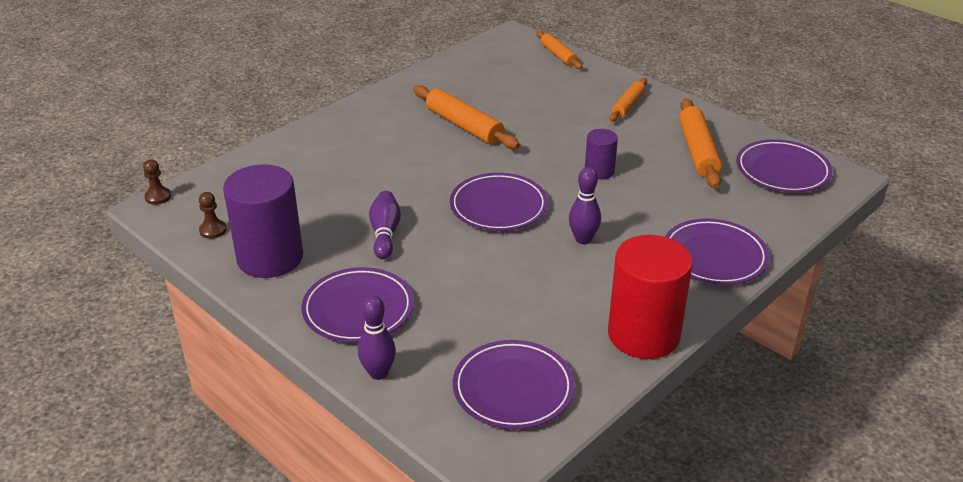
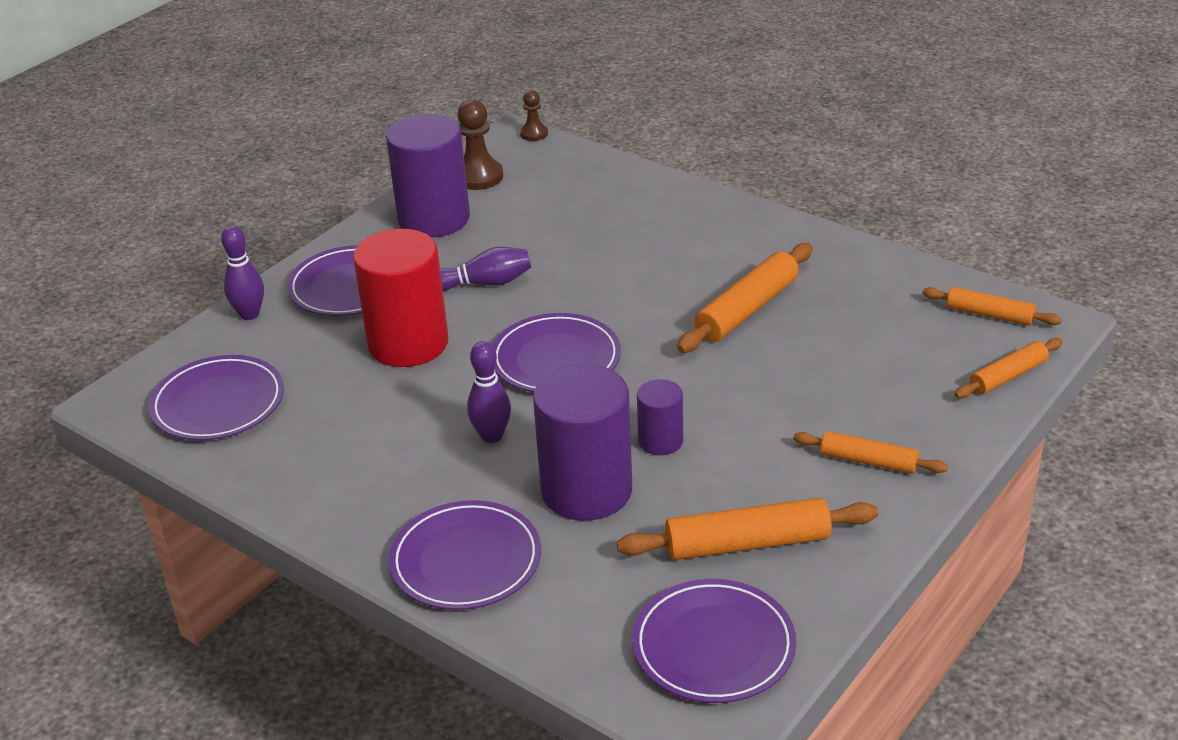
camera: 85 degrees right, 0 degrees up
(213, 230) = (478, 177): brown pawn -> brown pawn, size x1.70
(498, 51) = (989, 314): none -> orange rolling pin
(643, 334) = (301, 497): red cylinder -> red cylinder (408, 343)
(646, 203) = (586, 490): none -> purple cylinder

